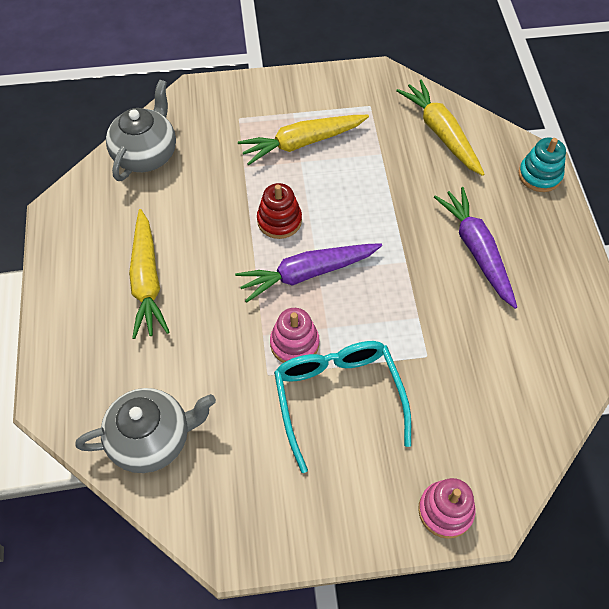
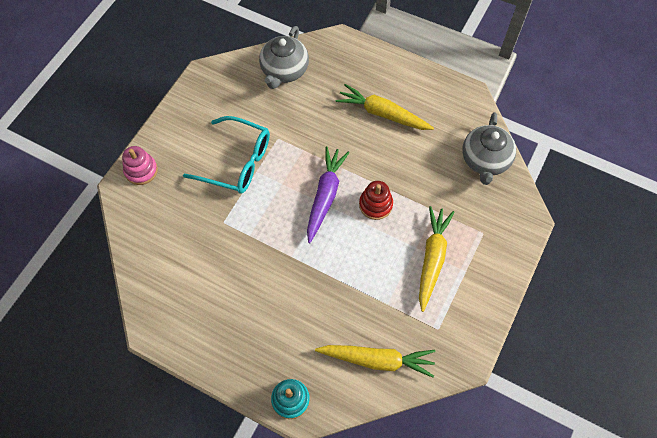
camera: 125 degrees right, 5 degrees up
(146, 154) = (485, 160): grey teapot -> grey teapot turned 45 degrees clockwise
(294, 343) = (285, 161): pink stacking toy -> none
(476, 250) = (266, 304): purple carrot -> none

